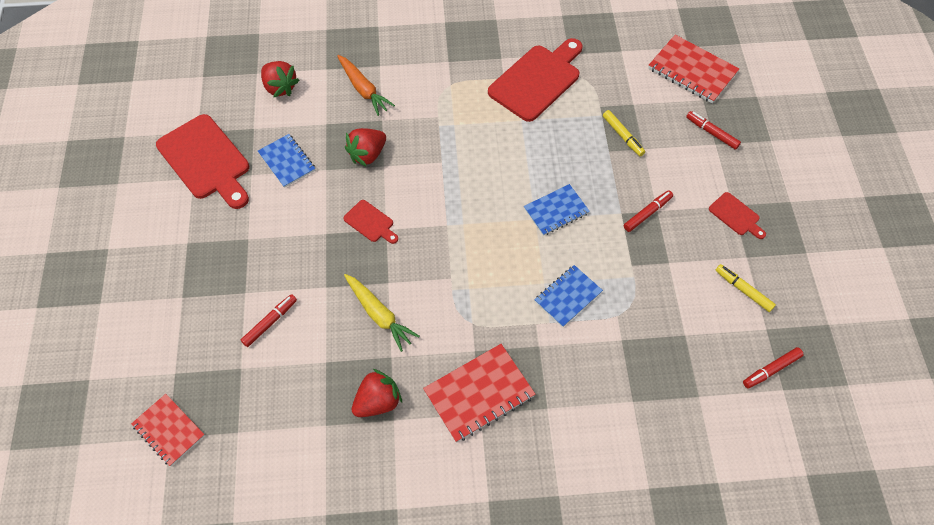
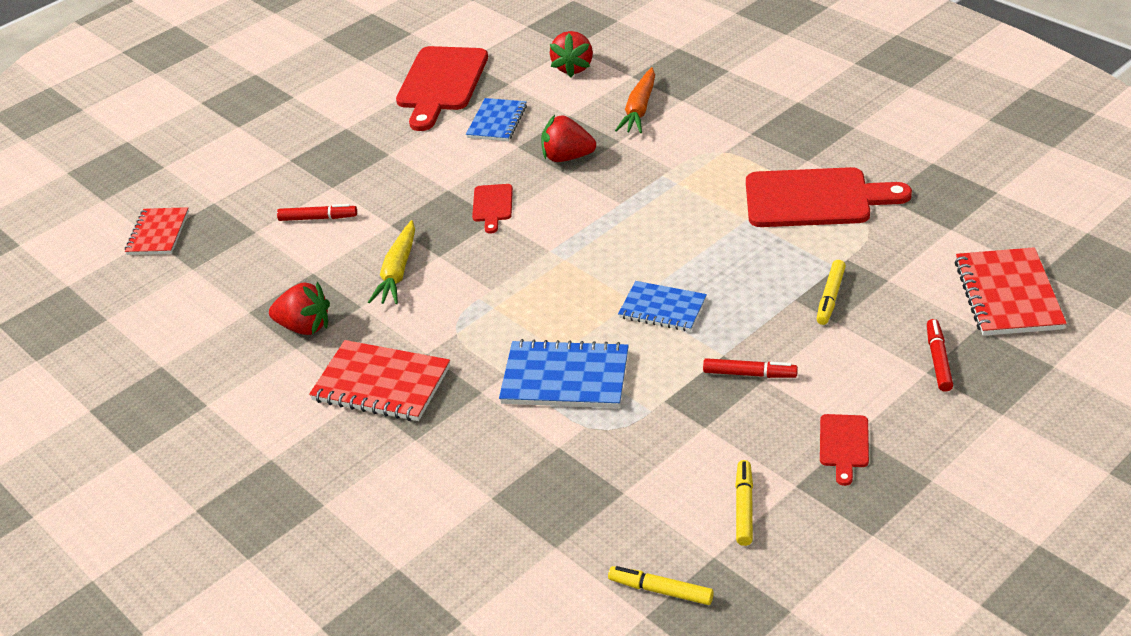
camera: 55 degrees right, 20 degrees down
(568, 296) = (565, 378): blue notebook -> blue notebook, size x1.51
(771, 370) = (661, 590): red marker -> yellow marker

